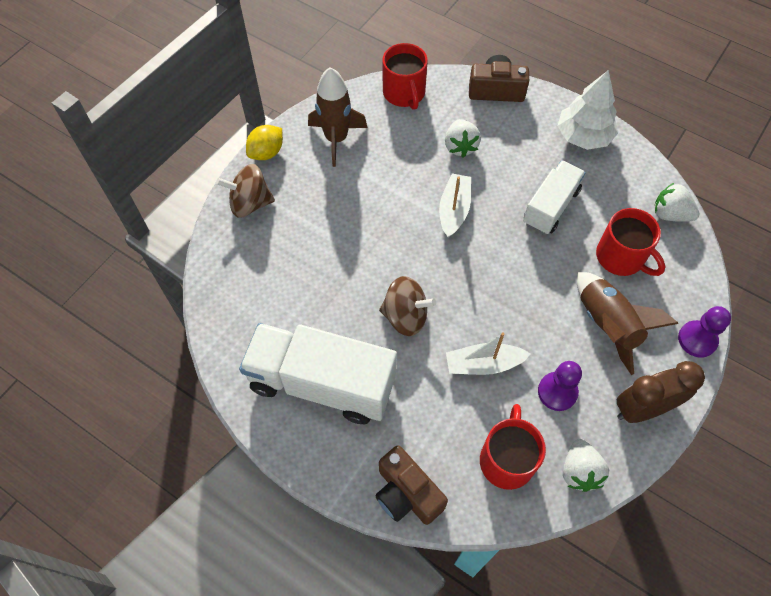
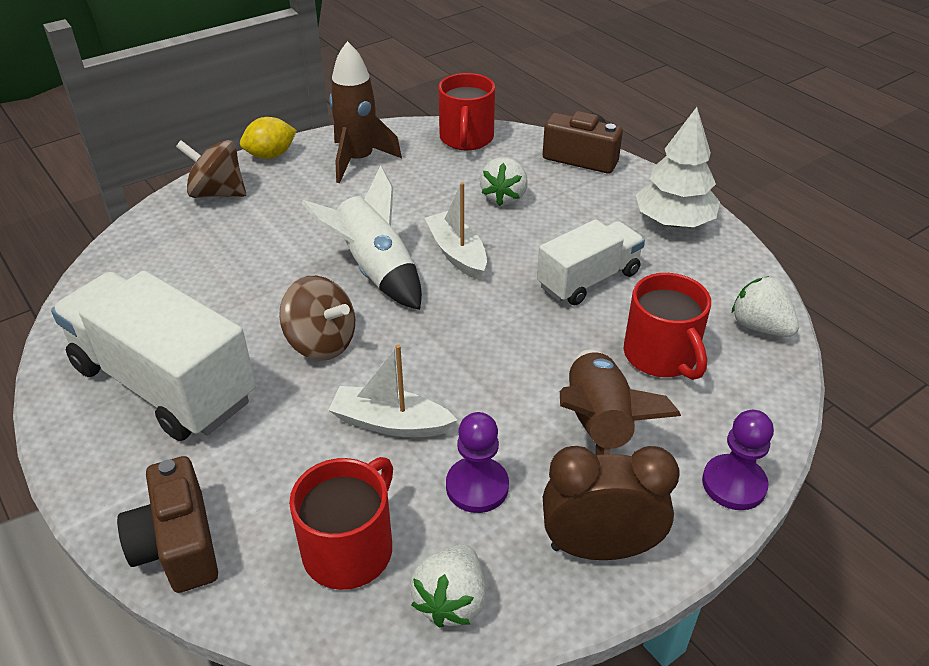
camera: 20 degrees right, 20 degrees down
(407, 242) = (375, 270): none -> white rocket
(454, 210) = (457, 253): white boat -> white boat turned 60 degrees counterclockwise

